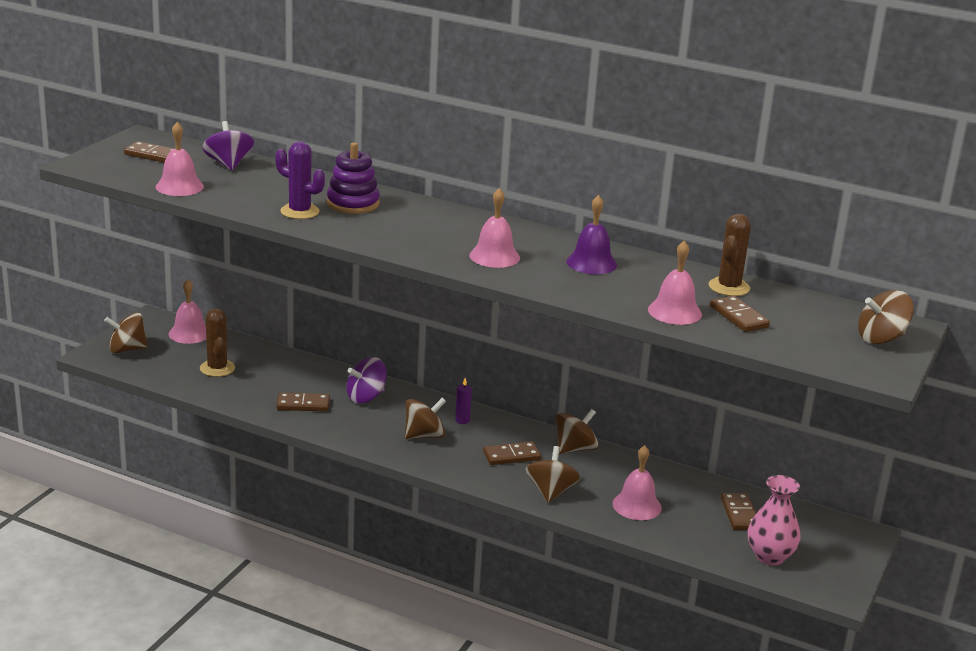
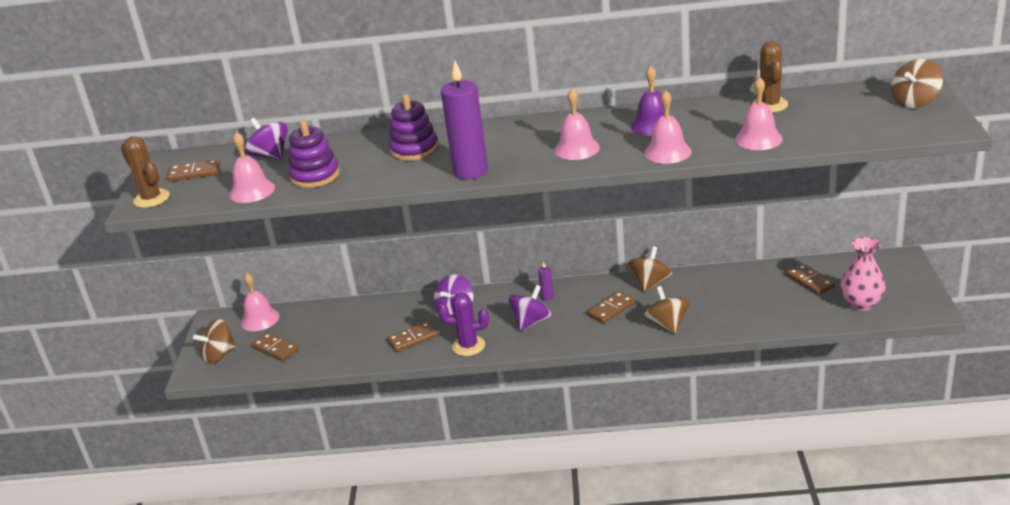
camera: 20 degrees left, 5 degrees up
(217, 368) = (312, 339): brown cactus -> brown cactus (151, 199)
(244, 194) = (315, 176): none -> purple stacking toy
(300, 212) = (380, 173): purple cactus -> purple cactus (468, 346)
(376, 240) = (470, 171): none -> purple candle
(424, 436) = (531, 322): brown spinning top -> purple spinning top
(637, 505) = (736, 307): pink bell -> pink bell (667, 152)
(738, 317) = (805, 125): brown domino -> brown domino (275, 349)

